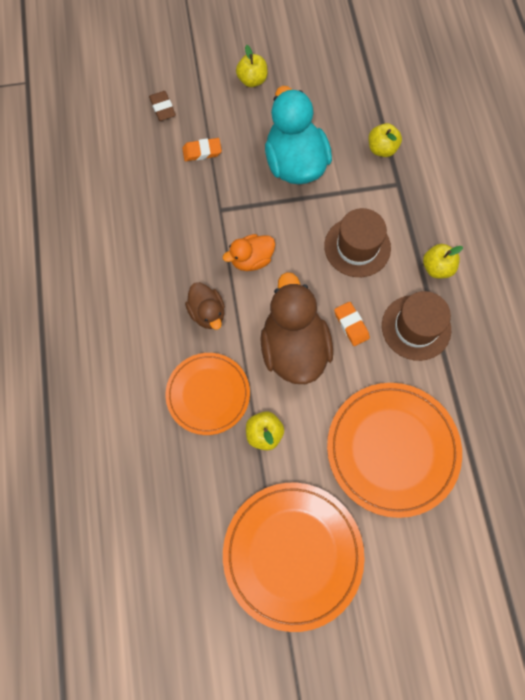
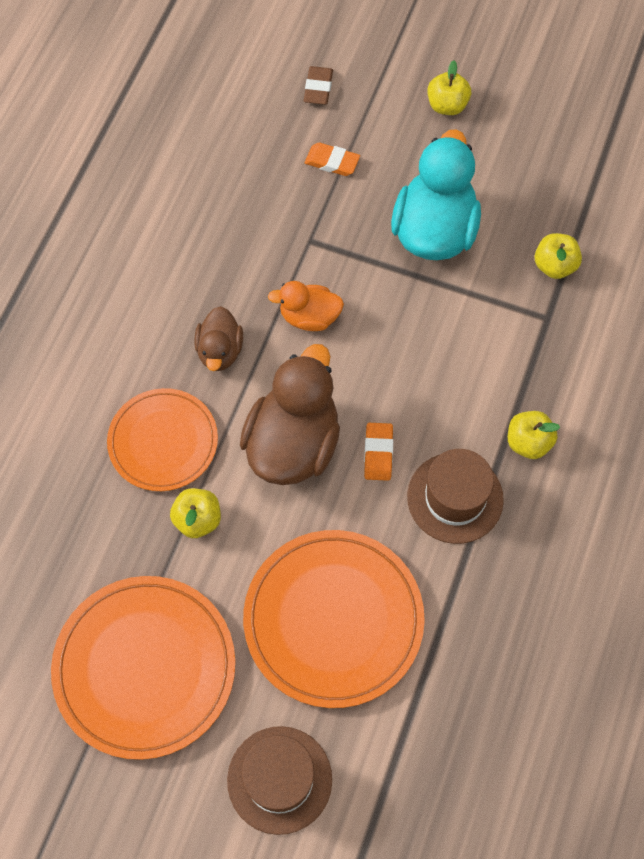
camera: 30 degrees right, 5 degrees down
(357, 247) = (446, 367): brown hat -> brown hat (279, 779)

